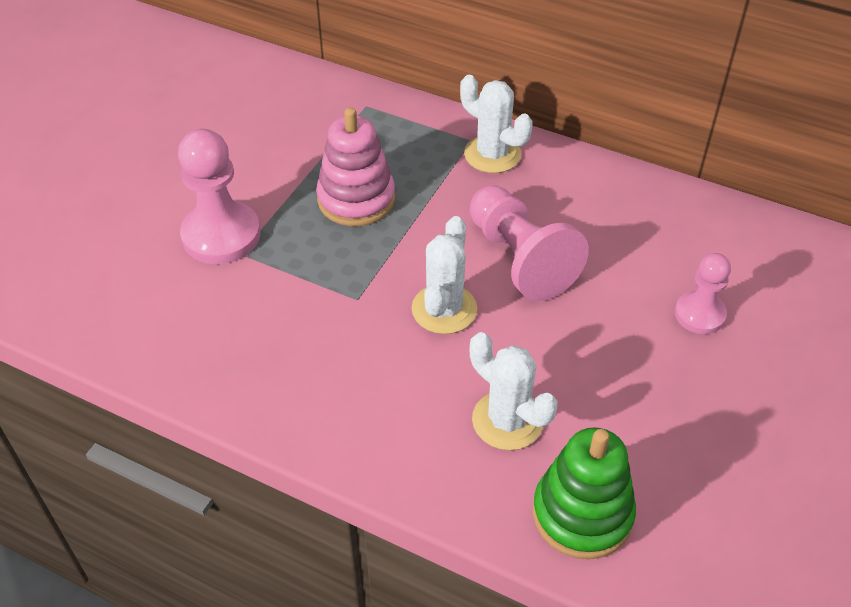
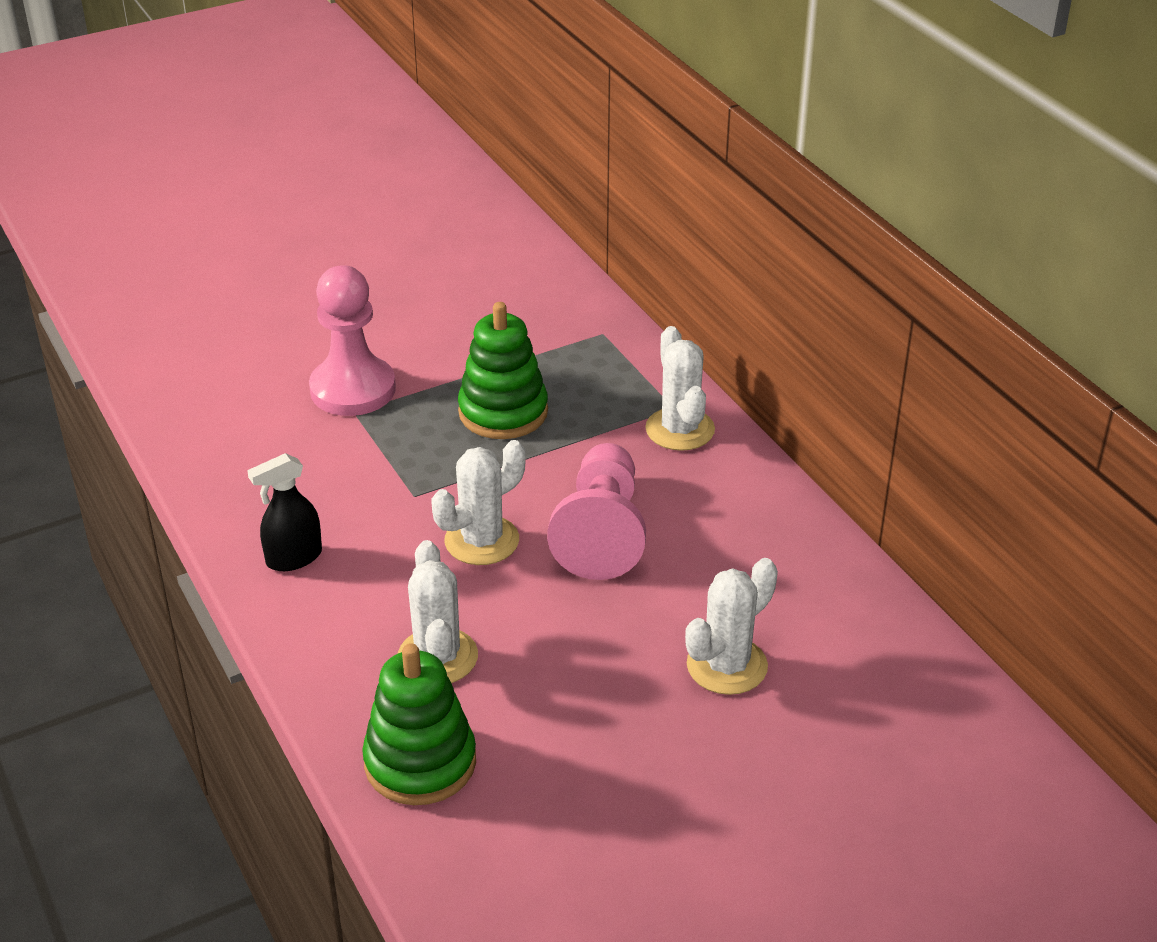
camera: 35 degrees right, 10 degrees down
(316, 401) = (293, 558): none -> black spray bottle
(356, 199) = (503, 412): pink stacking toy -> green stacking toy
(699, 314) = (727, 666): pink pawn -> white cactus

